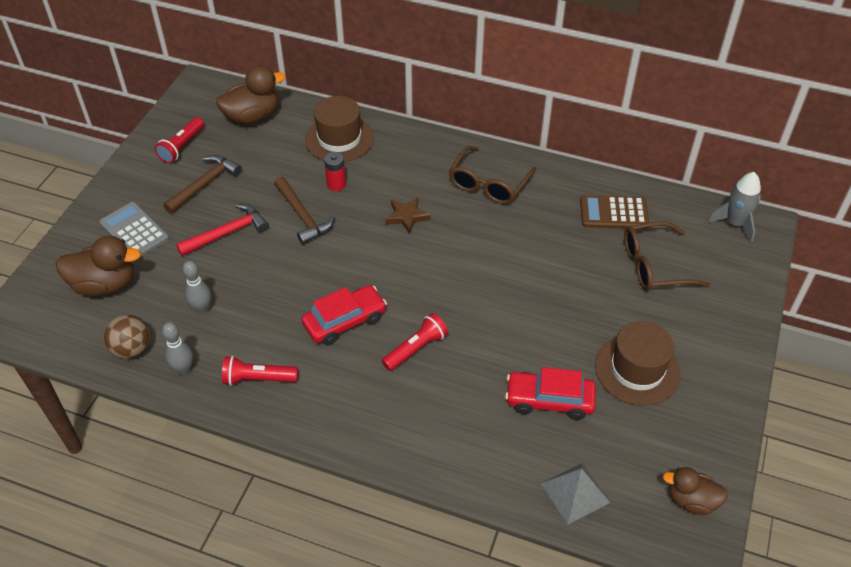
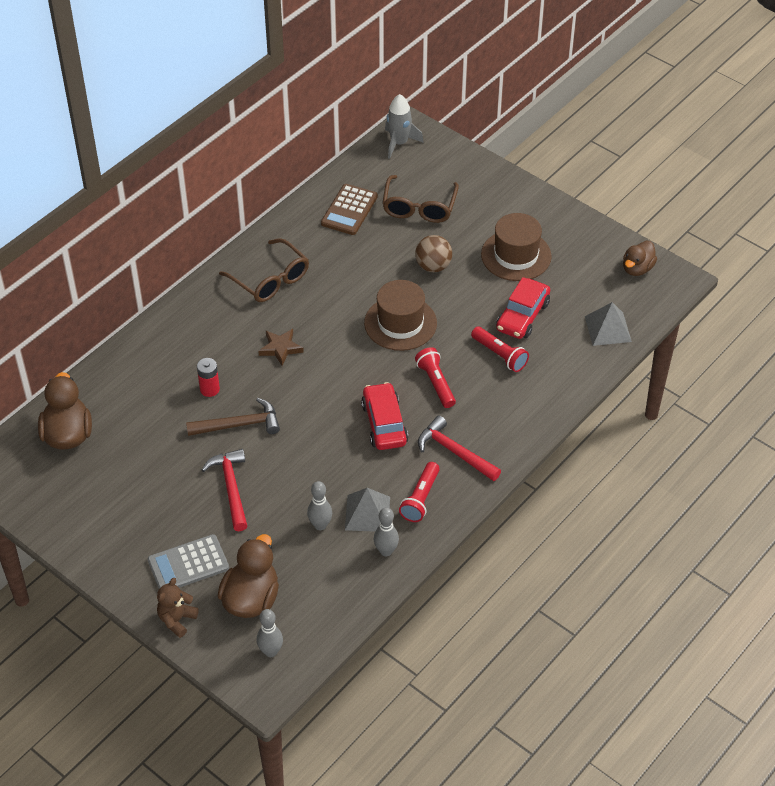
camera: 70 degrees left, 0 degrees up
(48, 316) = (271, 651): none -> grey bowling pin
(73, 242) = (177, 620): none -> brown teddy bear
(132, 349) = (345, 587): brown ball -> brown ball (433, 266)
(182, 147) = (80, 504): red flashlight -> red flashlight (500, 355)
(205, 184) = (151, 494): brown hammer -> none
(226, 340) = (367, 513): none -> grey pyramid
(329, 391) = (454, 452): none -> red hammer
(339, 139) = (145, 371): brown hat -> brown hat (400, 323)

